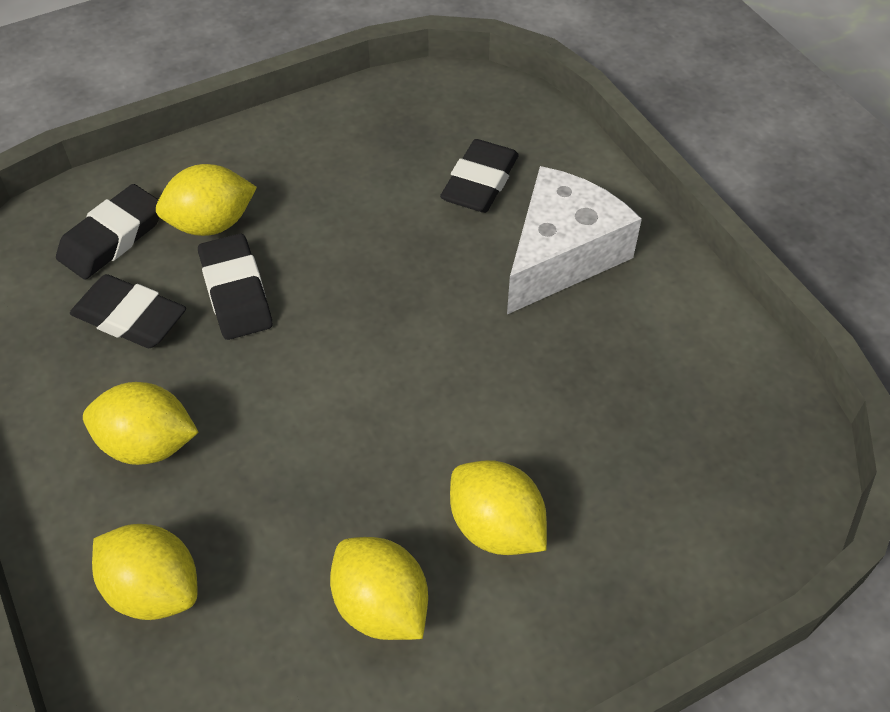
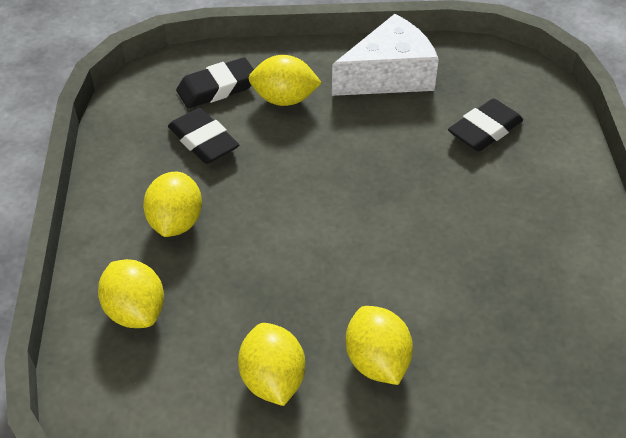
camera: 25 degrees right, 5 degrees down
(148, 444) = (176, 222): yellow lemon -> yellow lemon turned 60 degrees clockwise
(236, 292) = (278, 148): black eraser -> none
(561, 255) = (520, 198): white cheese -> white cheese (389, 75)

